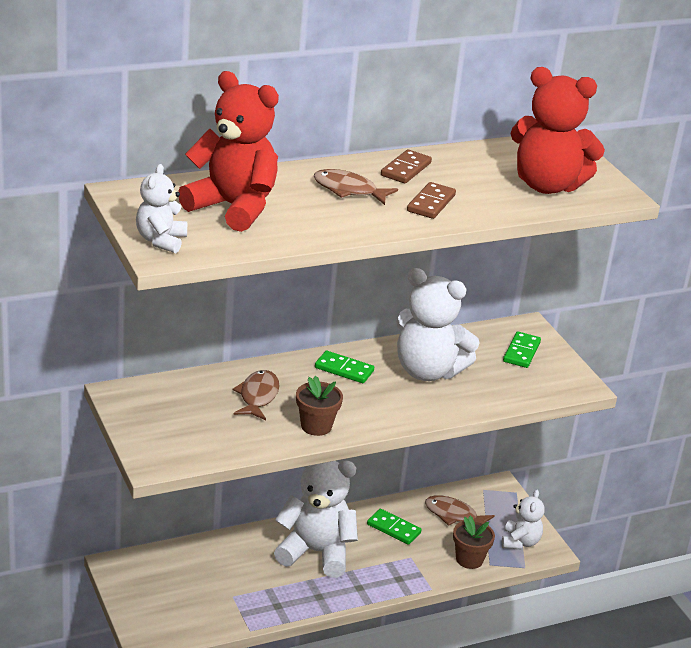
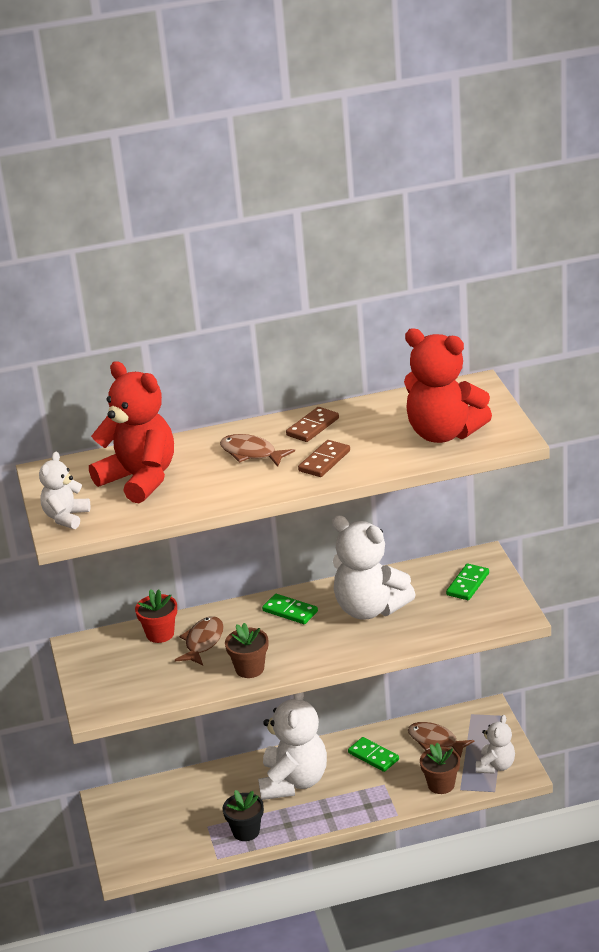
camera: 15 degrees right, 0 degrees up
(208, 386) = (160, 634): none -> red flower pot
(275, 603) = (246, 831): none -> black flower pot
(316, 552) = (293, 782): white teddy bear -> white teddy bear turned 75 degrees clockwise

